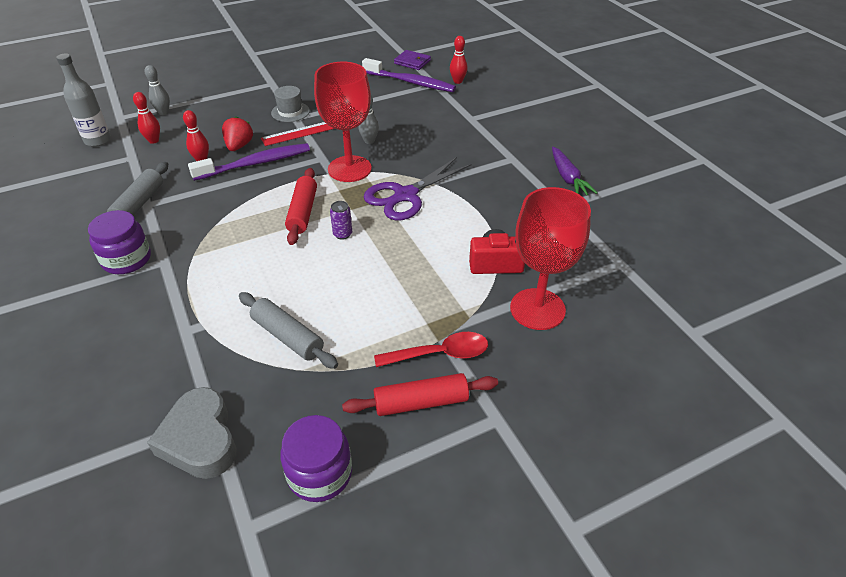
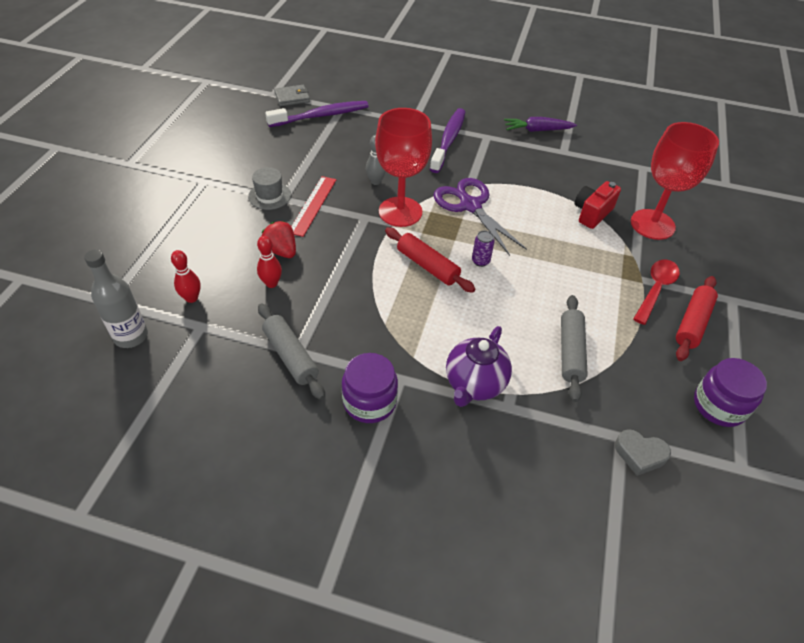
camera: 50 degrees left, 5 degrees up
(163, 112) = (148, 268): grey bowling pin -> none
(193, 300) = (474, 384): none -> purple teapot
(200, 439) = (639, 454): grey heart -> grey heart, size x0.61
(255, 163) = (323, 255): purple toothbrush -> purple toothbrush (448, 140)
(287, 337) = (570, 352): grey rolling pin -> grey rolling pin turned 75 degrees counterclockwise
(405, 195) = (470, 206): purple scissors -> purple scissors turned 150 degrees clockwise
(412, 62) = (292, 97): purple wallet -> grey wallet
(458, 81) = (354, 96): red bowling pin -> none
(568, 178) = (537, 130): purple carrot -> purple carrot turned 150 degrees clockwise

